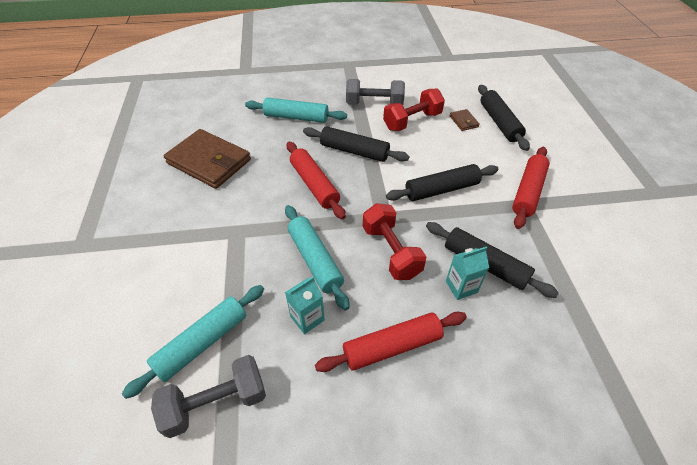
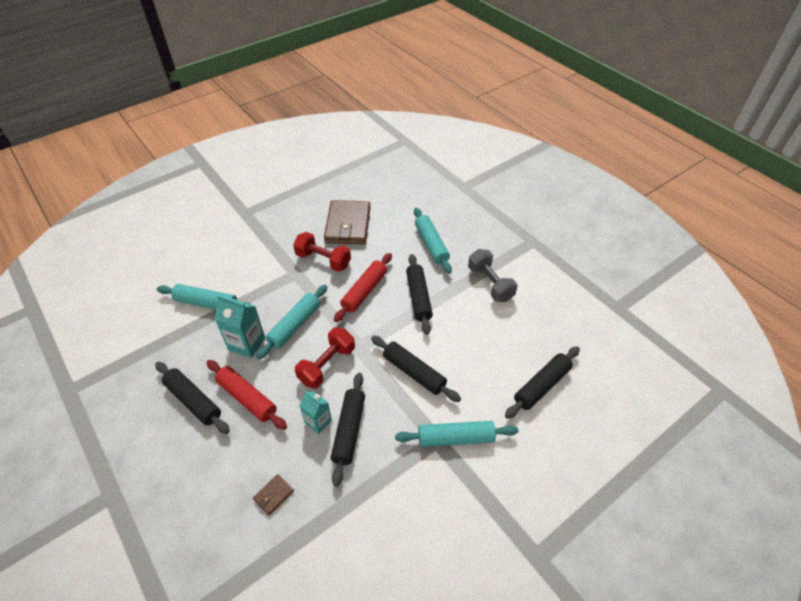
camera: 60 degrees right, 0 degrees up
(216, 402) = (174, 330): grey dumbbell -> none
(307, 318) = (246, 343): turquoise carton -> turquoise carton, size x1.54
(360, 413) = (194, 401): none -> black rolling pin
(412, 121) = (488, 319): red dumbbell -> red dumbbell (323, 260)
(464, 121) = (519, 357): brown wallet -> brown wallet (273, 495)
(527, 192) = (455, 438): red rolling pin -> turquoise rolling pin

